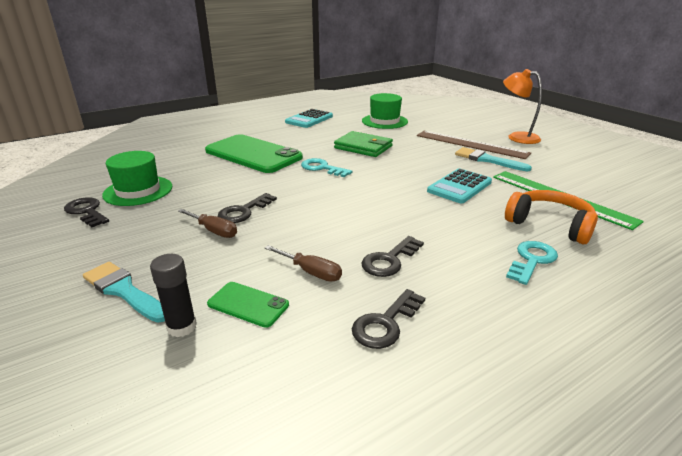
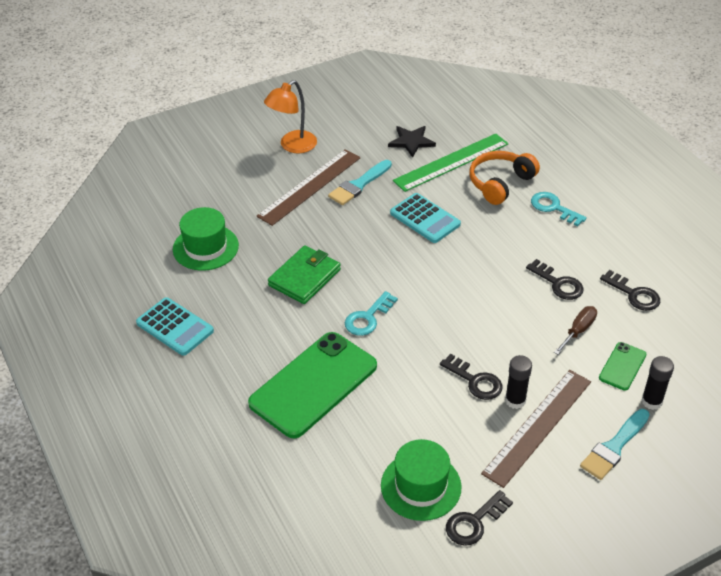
camera: 85 degrees left, 15 degrees up
(176, 242) = (538, 426): none -> brown ruler
(214, 231) = (515, 400): brown screwdriver -> black glue stick
(574, 178) = (411, 141): none -> black star

